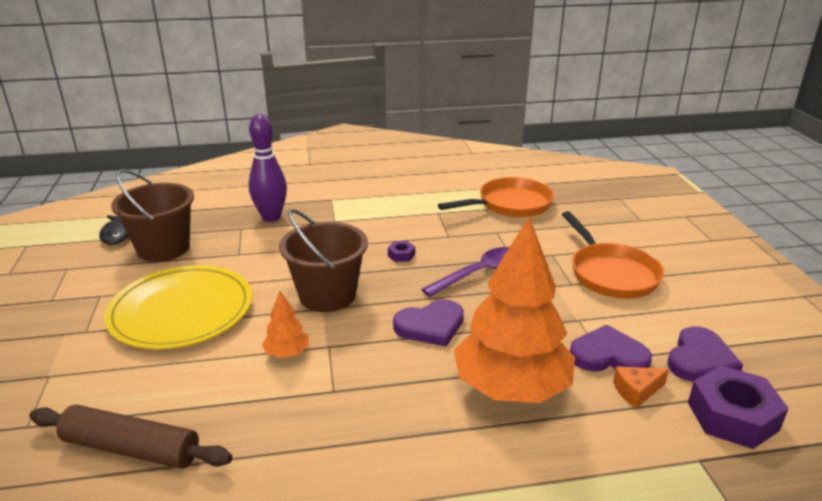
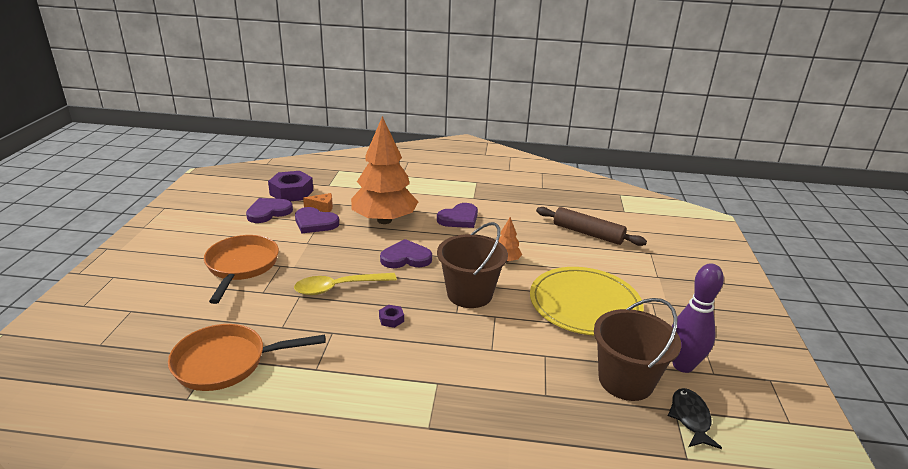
camera: 165 degrees left, 0 degrees up
(271, 217) = (510, 407): purple bowling pin -> purple bowling pin (683, 365)
(386, 426) = (459, 218): none -> purple heart
(480, 273) = (338, 288): purple spoon -> yellow spoon

